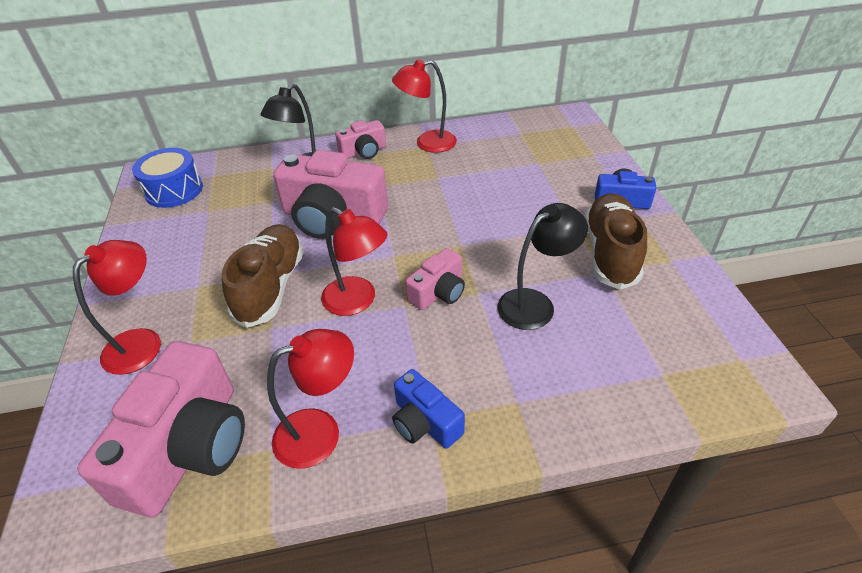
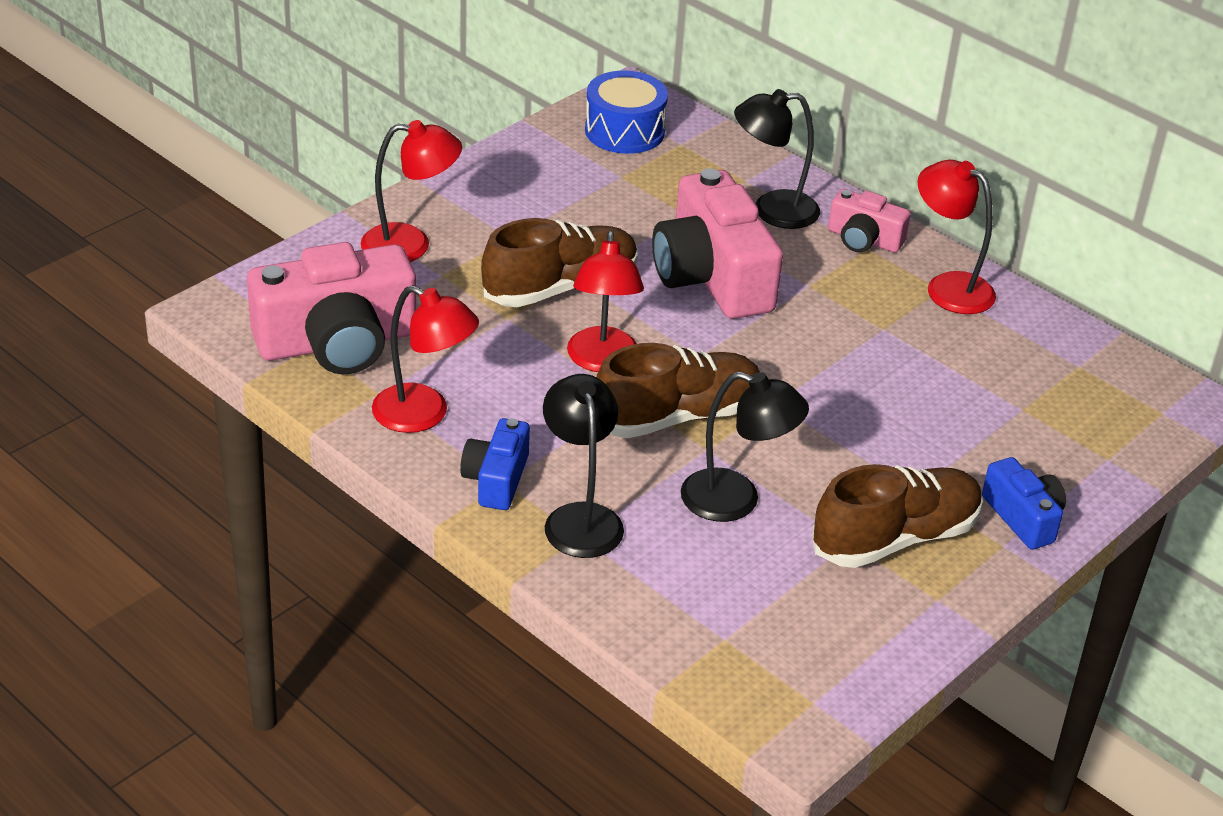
camera: 50 degrees right, 5 degrees down
(438, 292) = (677, 416): pink camera -> brown shoe
(499, 392) = (580, 518): none -> black lamp

